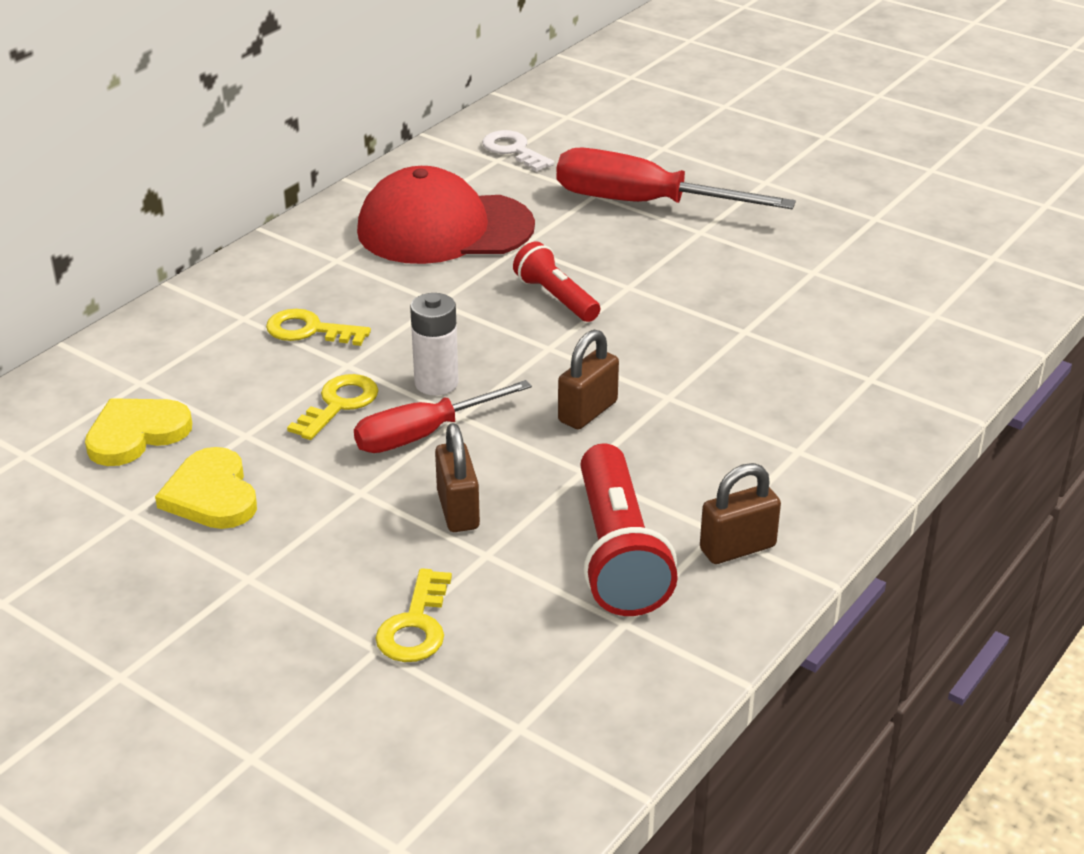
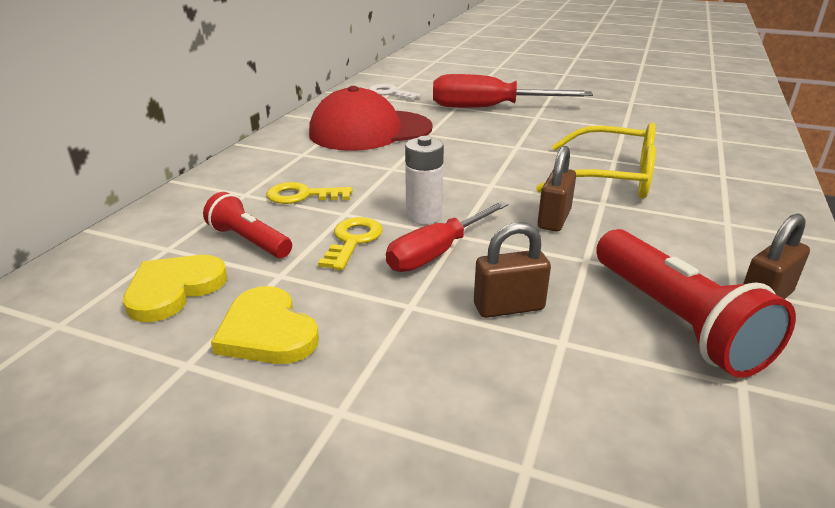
camera: 15 degrees left, 5 degrees down
(415, 625) = (549, 430): yellow key -> none
(458, 510) = (508, 307): brown padlock -> brown padlock turned 75 degrees counterclockwise
(556, 298) = (474, 157): red flashlight -> red flashlight (249, 241)
(710, 360) = (610, 178): none -> yellow glasses

